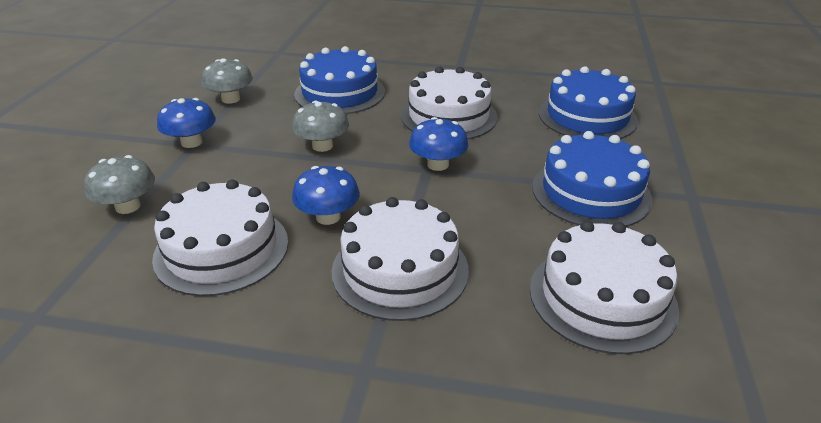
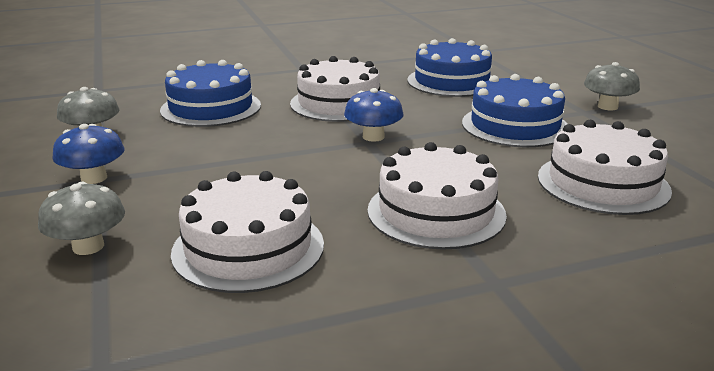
camera: 30 degrees left, 10 degrees down
(322, 146) = (247, 148): grey mushroom -> grey mushroom (607, 107)
(328, 217) = (323, 196): blue mushroom -> none

